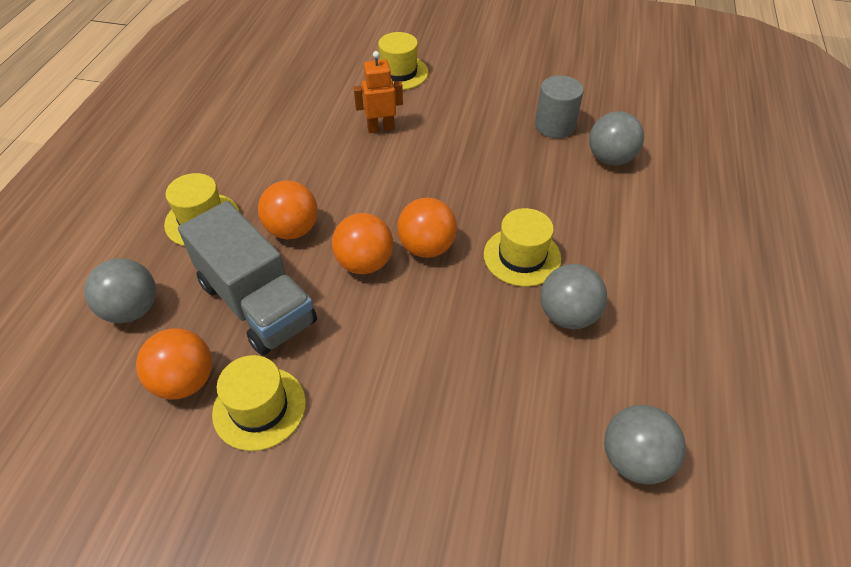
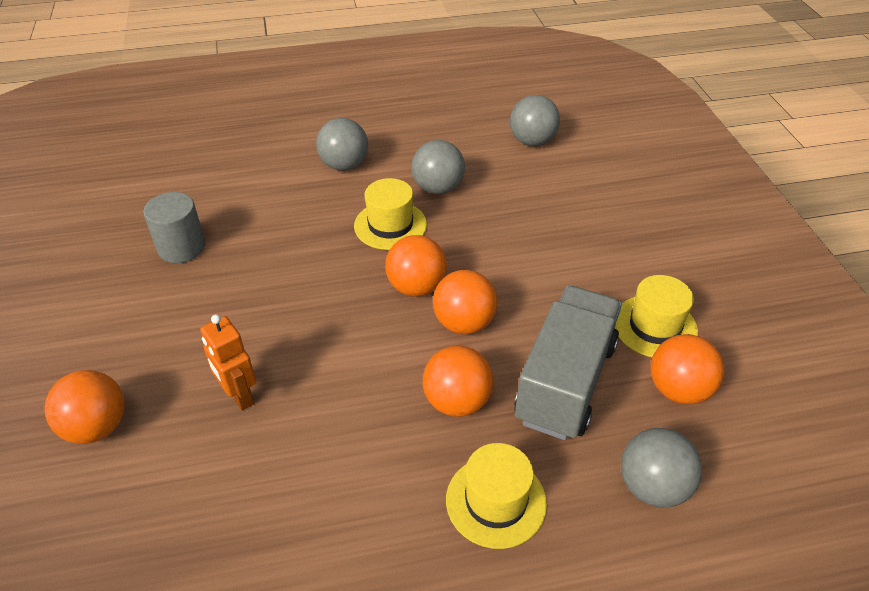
camera: 115 degrees left, 5 degrees down
(399, 73) = (97, 427): yellow hat -> orange ball
(610, 159) = (225, 200): grey ball -> grey ball (344, 165)

